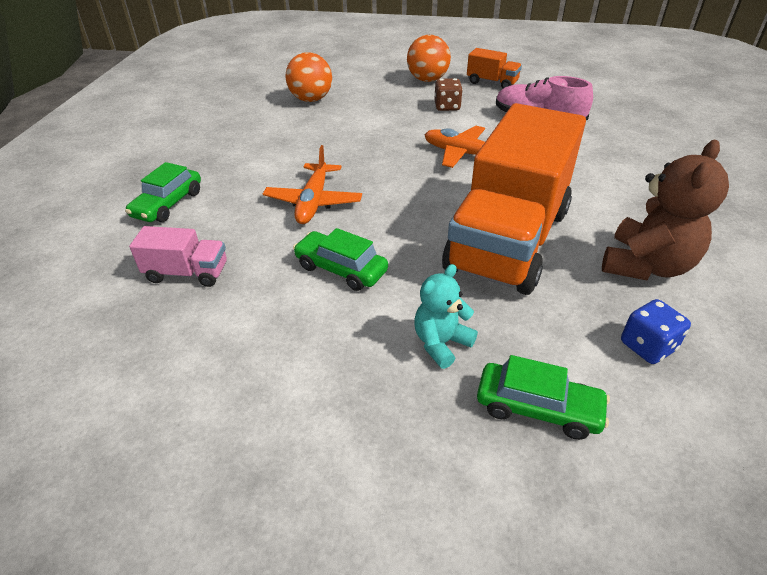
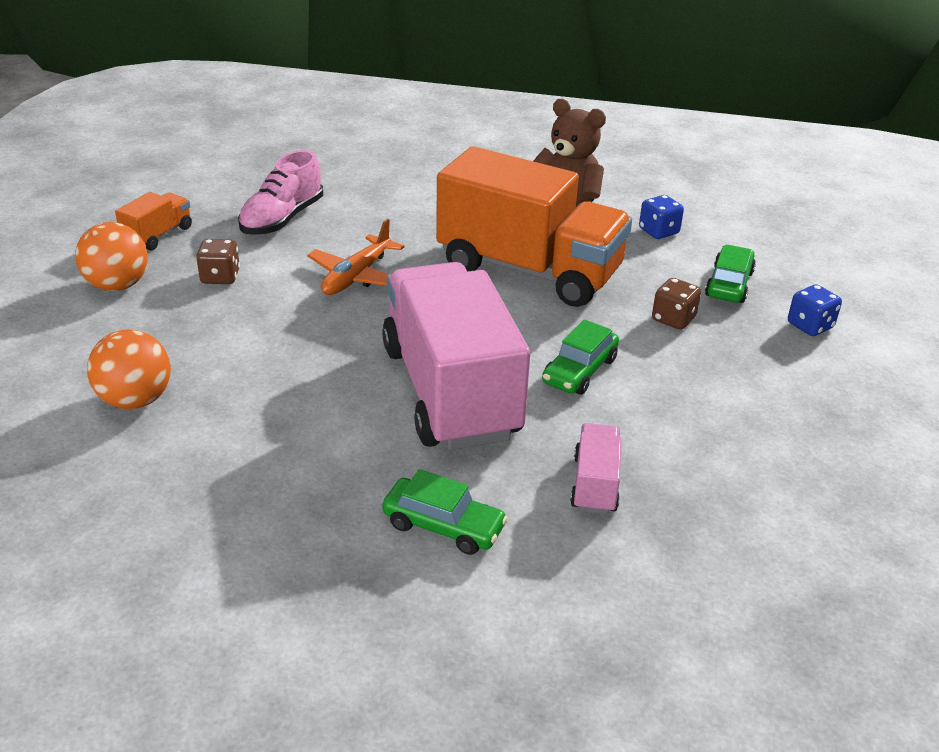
camera: 90 degrees left, 5 degrees down
(313, 202) = (450, 391): orange plane -> pink truck
(441, 343) = (673, 319): turquoise teddy bear -> brown dice
(453, 494) = (810, 326): none -> blue dice

